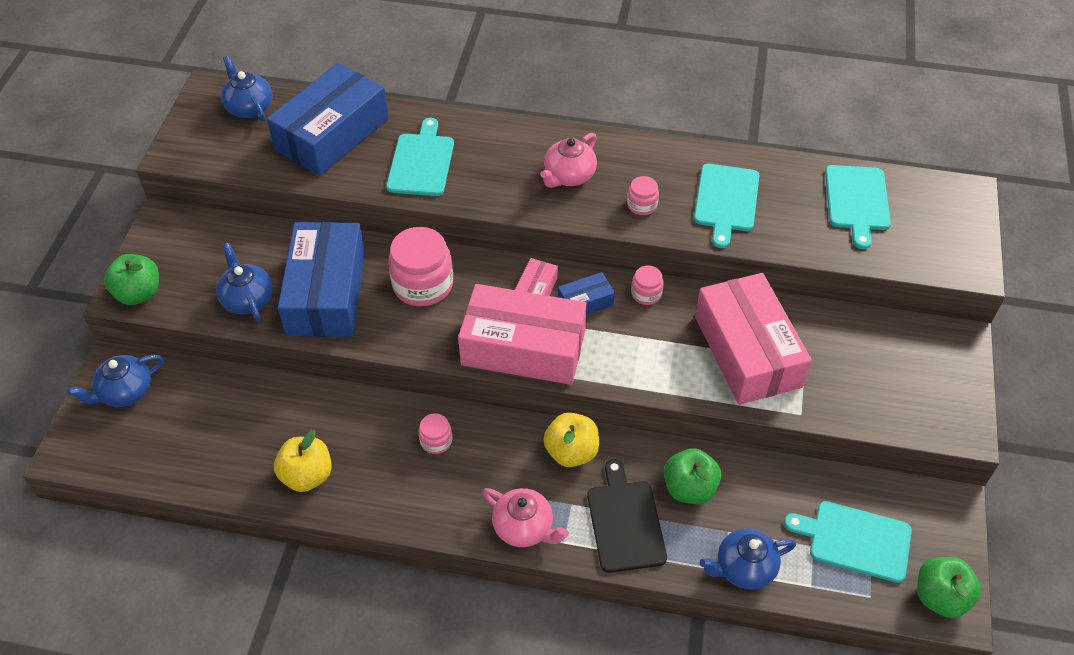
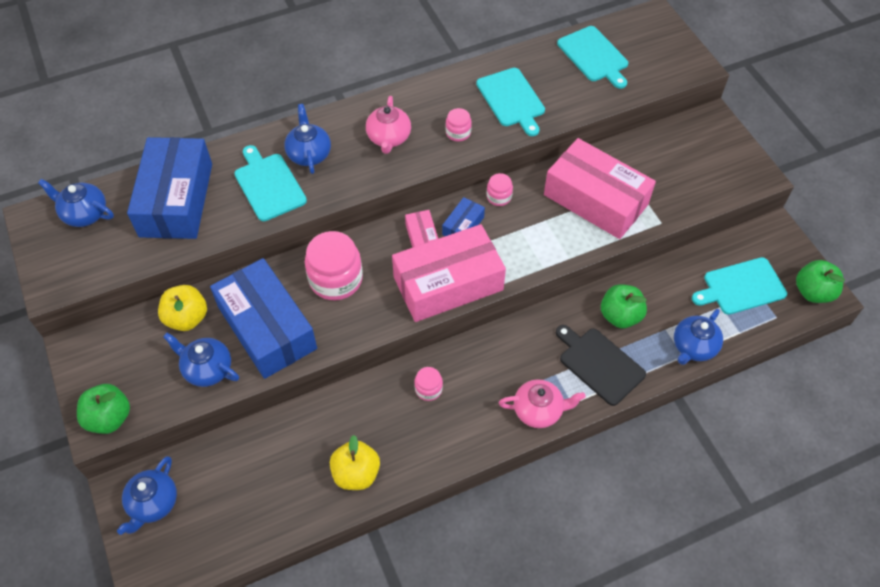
camera: 35 degrees left, 5 degrees up
(481, 153) = (309, 154): none -> blue teapot
(571, 452) = (526, 338): yellow apple -> yellow apple (187, 318)

